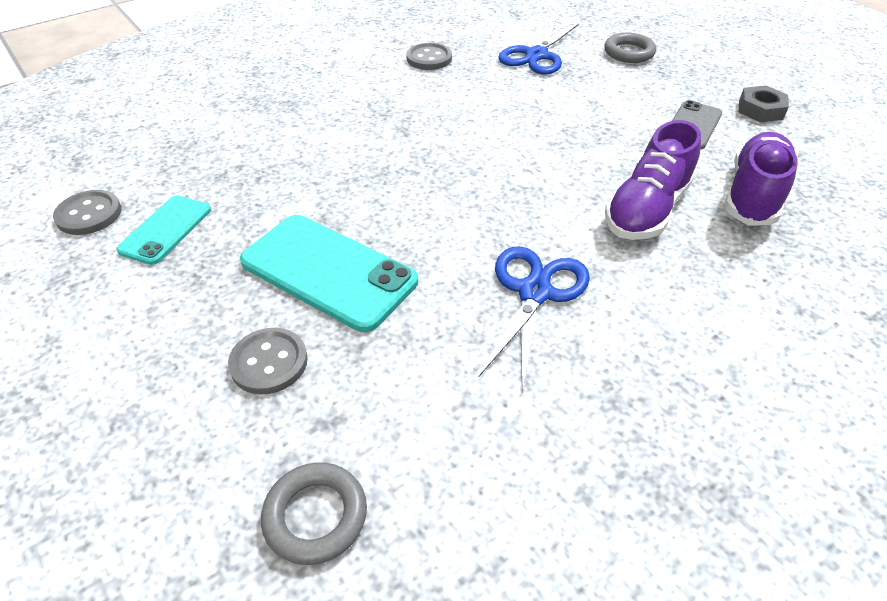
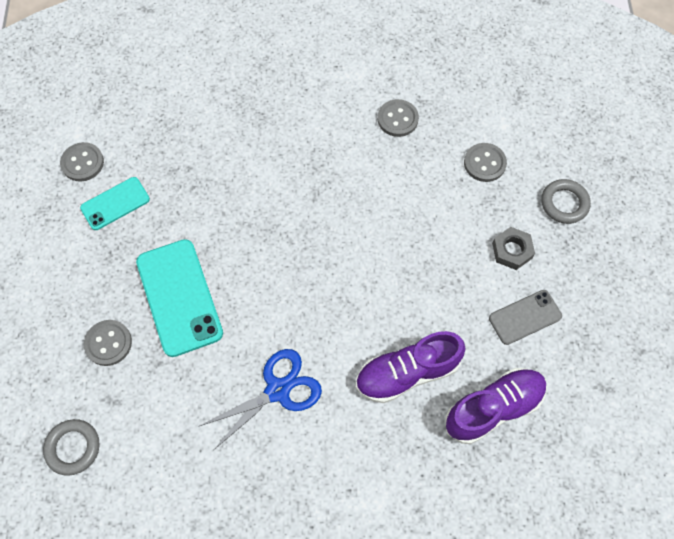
camera: 35 degrees right, 20 degrees up
(536, 55) = (484, 163): blue scissors -> grey button
(760, 110) = (598, 334): grey nut -> grey nut (512, 250)

